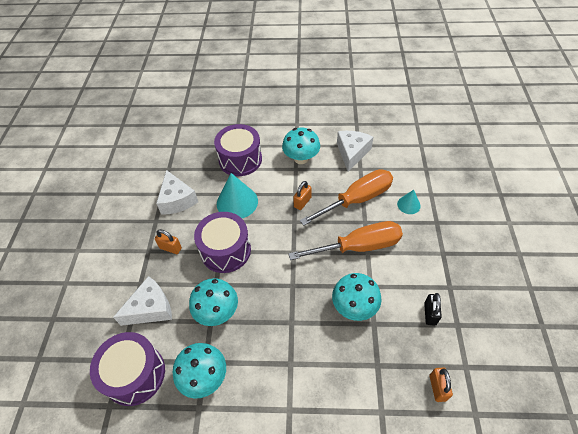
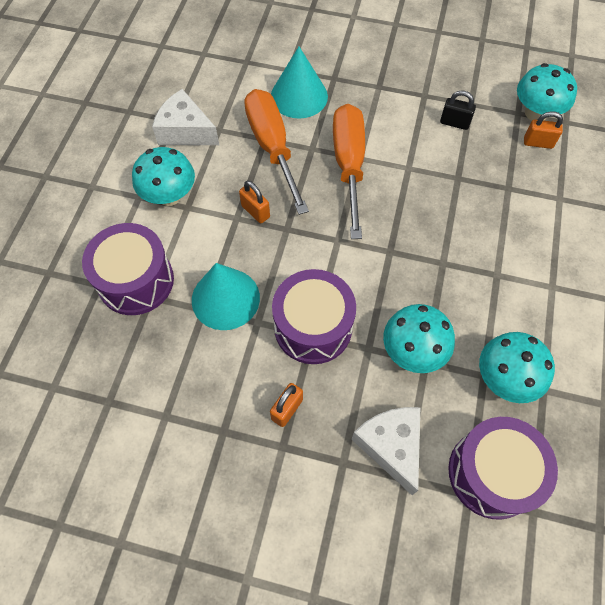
camera: 80 degrees left, 10 degrees up
(177, 200) = (189, 392): white cheese -> none
(354, 307) = (433, 191): turquoise mushroom -> turquoise mushroom (536, 113)
(408, 205) = (299, 96): turquoise cone -> turquoise cone, size x1.86

